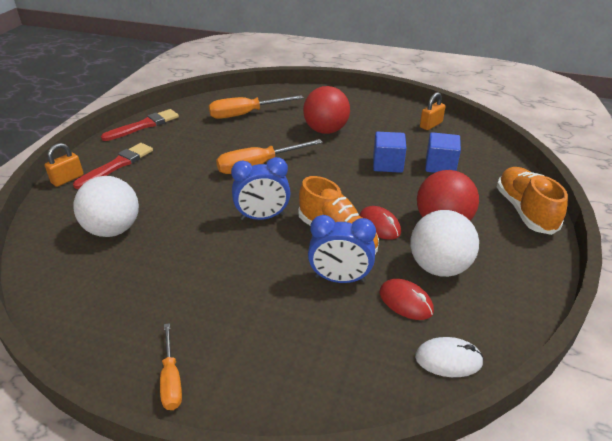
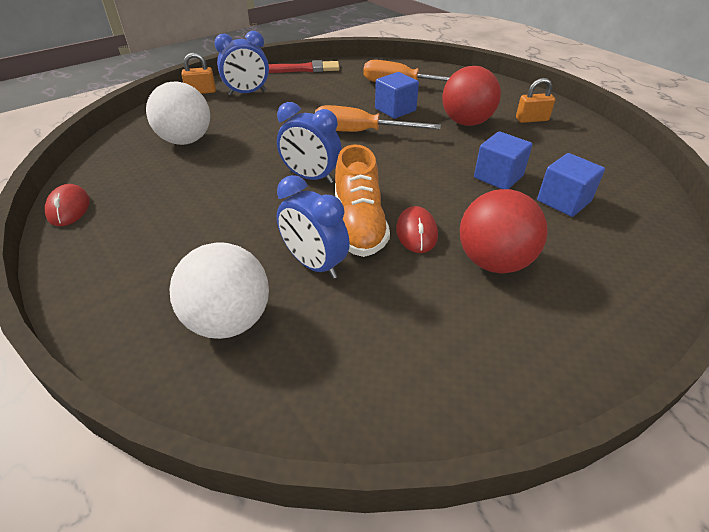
camera: 35 degrees right, 5 degrees up
(117, 165) = (247, 93): red brush -> blue clock
(171, 379) = (83, 275): orange screwdriver -> none
(264, 137) = (395, 109): none -> blue cube
(405, 302) = (354, 321): red mouse -> red mouse (69, 208)
(431, 125) = (602, 155): orange padlock -> orange padlock (532, 119)
(439, 267) = (434, 305): white ball -> white ball (229, 321)
(448, 359) = (328, 407): white mouse -> none
(524, 210) = (628, 296): orange shoe -> none

